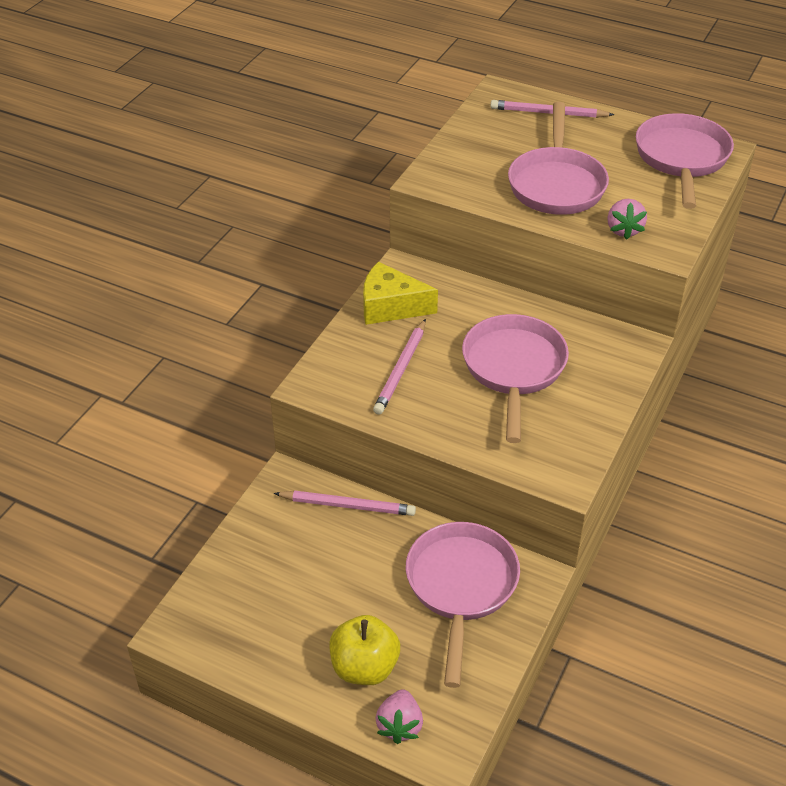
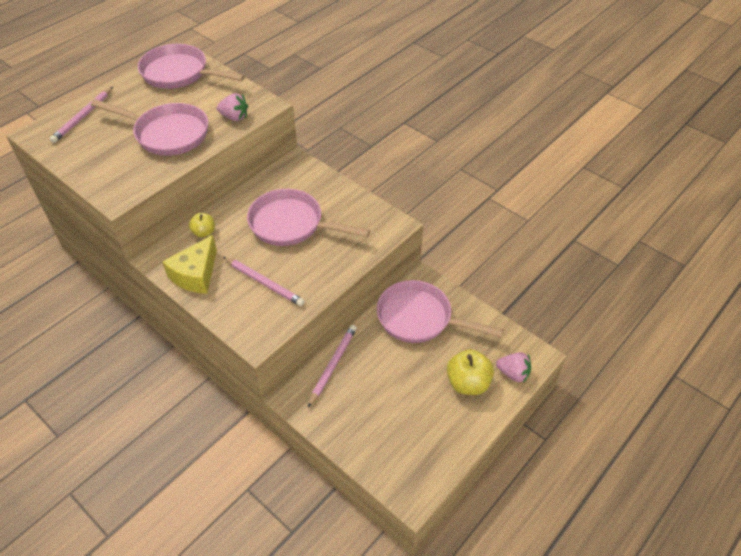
camera: 75 degrees left, 5 degrees up
(461, 294) = (204, 232): none -> yellow apple

